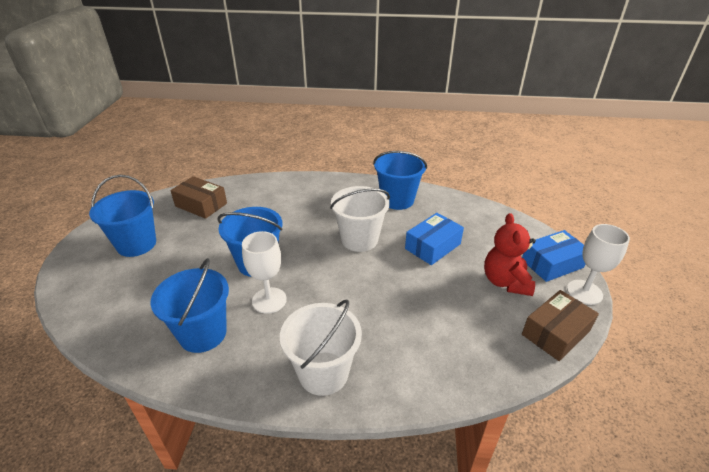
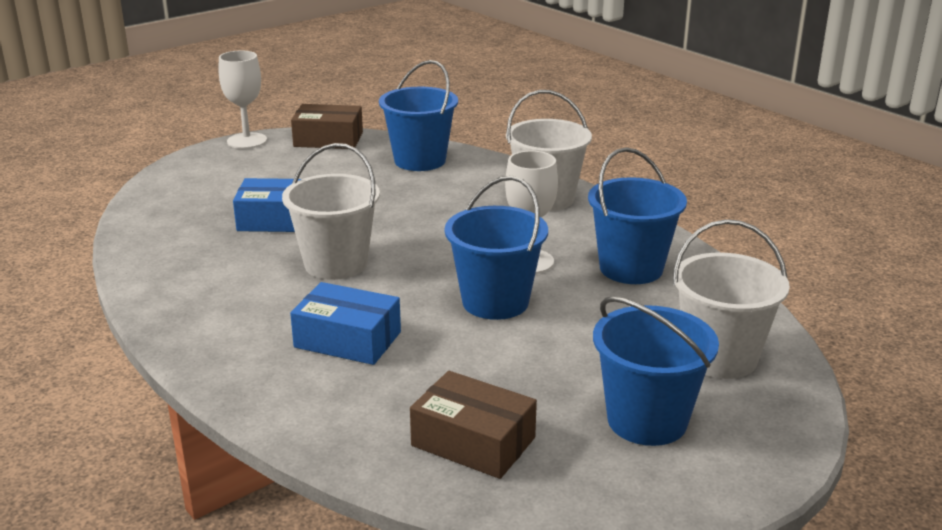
camera: 135 degrees left, 10 degrees down
(113, 295) = (720, 357): none -> white bucket
(201, 205) = (473, 441): brown box -> brown box turned 45 degrees counterclockwise
(397, 200) = (192, 280): blue bucket -> blue bucket (420, 160)
(505, 282) = (286, 171): red teddy bear -> none
(552, 263) = (216, 161): blue box -> blue box (347, 339)

